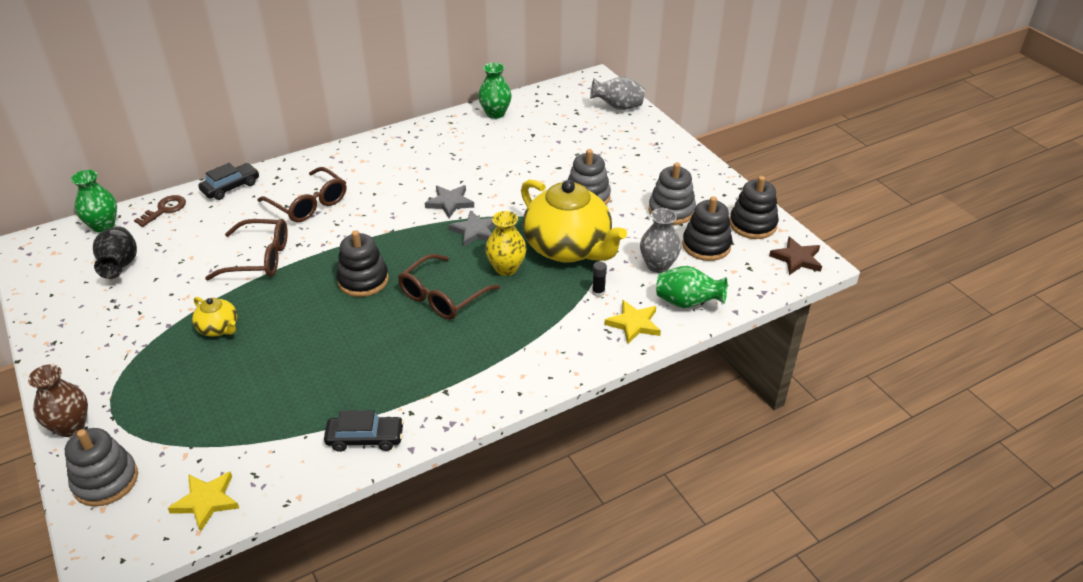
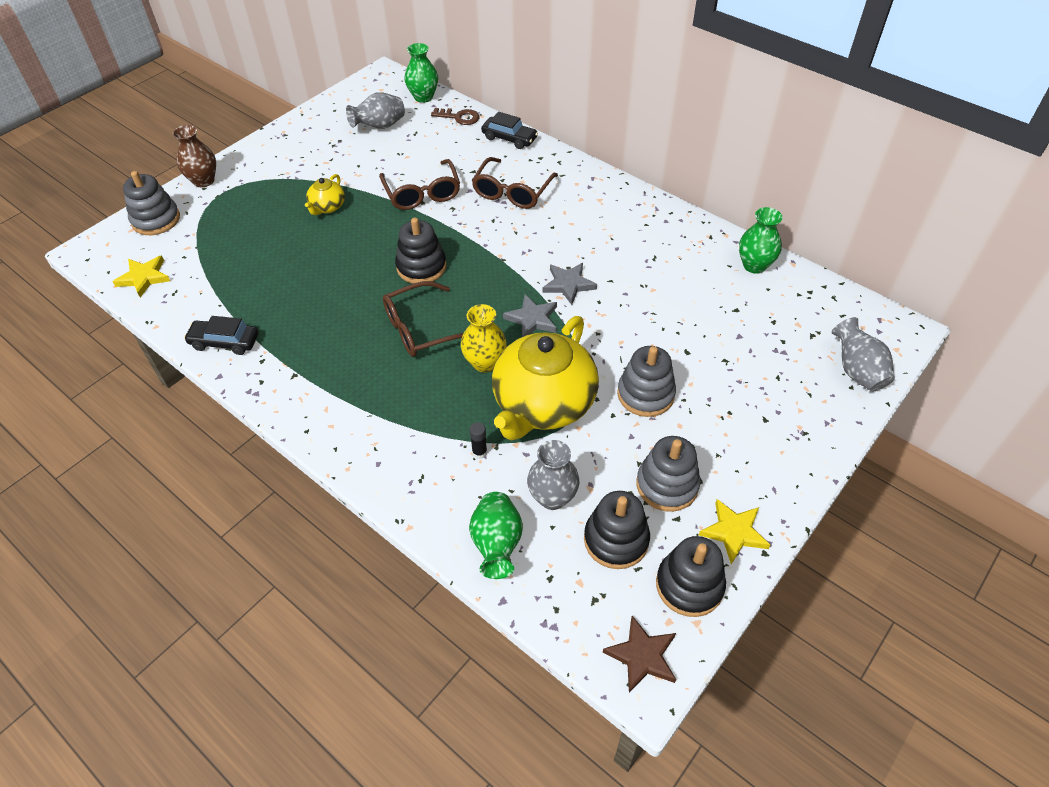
camera: 70 degrees right, 10 degrees up
(120, 266) = (379, 126): black vase -> grey vase
(365, 438) = (225, 342): black car -> black car turned 120 degrees clockwise
(442, 296) = (421, 329): brown glasses -> brown glasses turned 45 degrees counterclockwise
(634, 324) = (440, 500): yellow star -> yellow star (734, 532)

